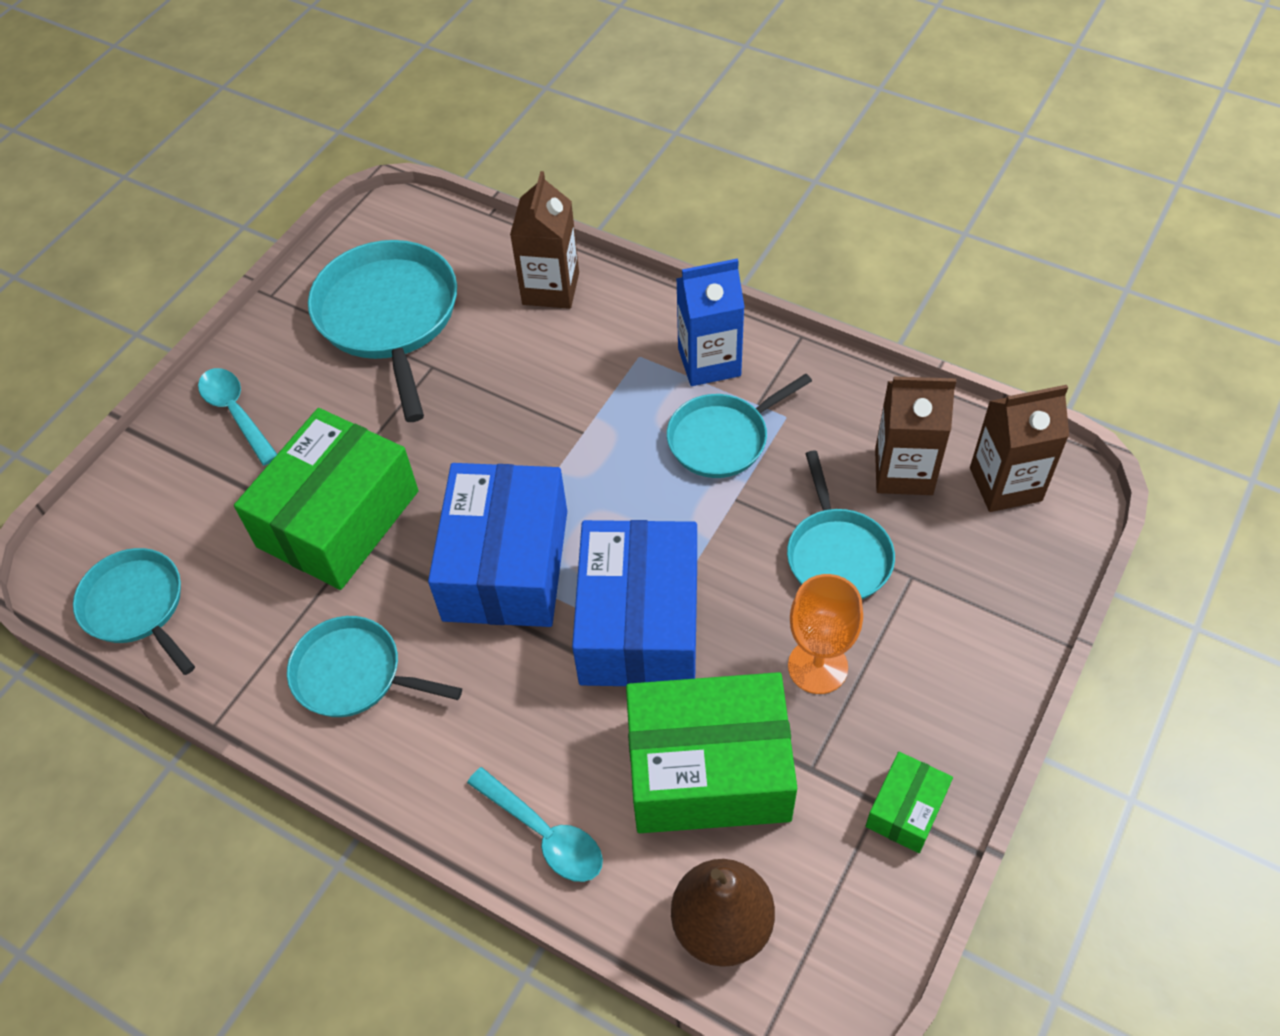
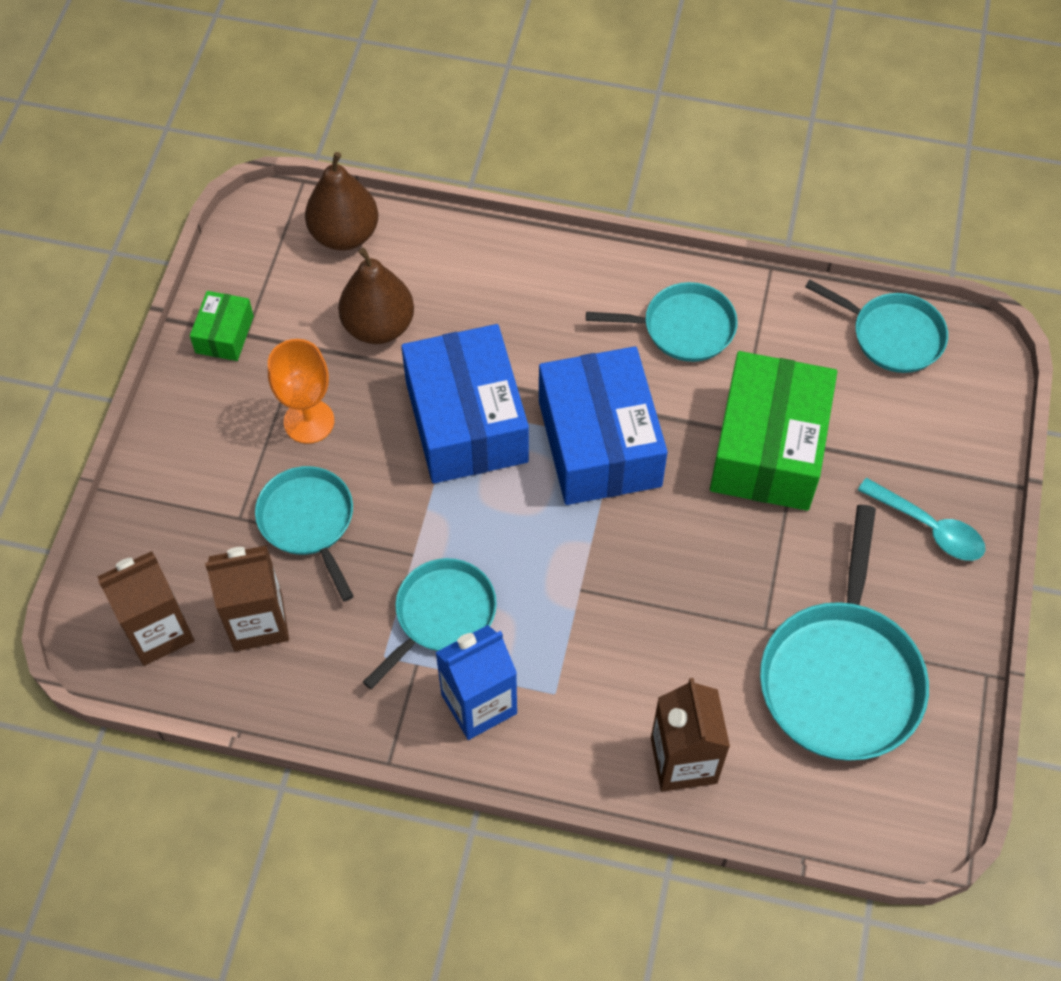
camera: 160 degrees right, 5 degrees up
(389, 317) = (841, 677): turquoise pan -> turquoise pan turned 45 degrees clockwise
(544, 833) = (487, 258): turquoise spoon -> none
(708, 769) = (379, 326): green box -> brown pear

